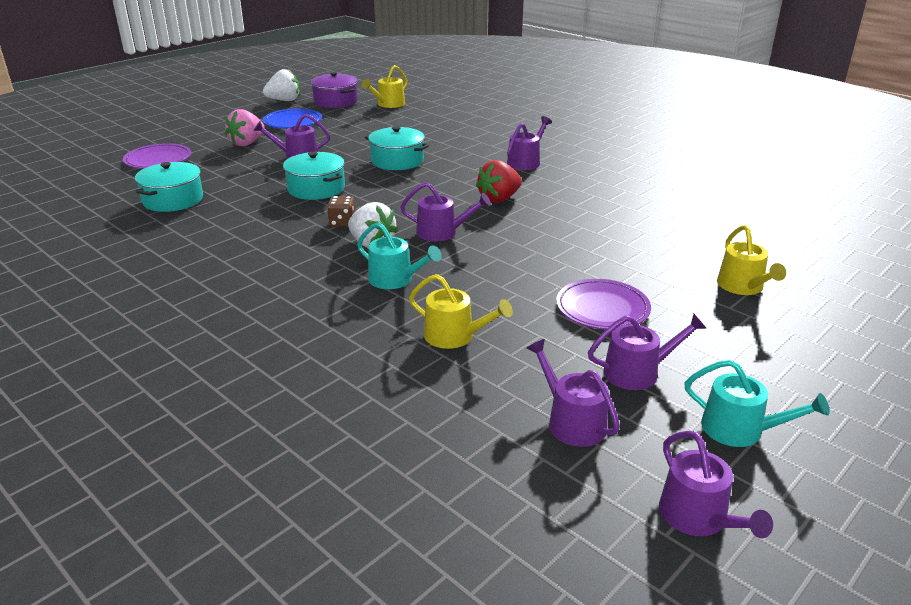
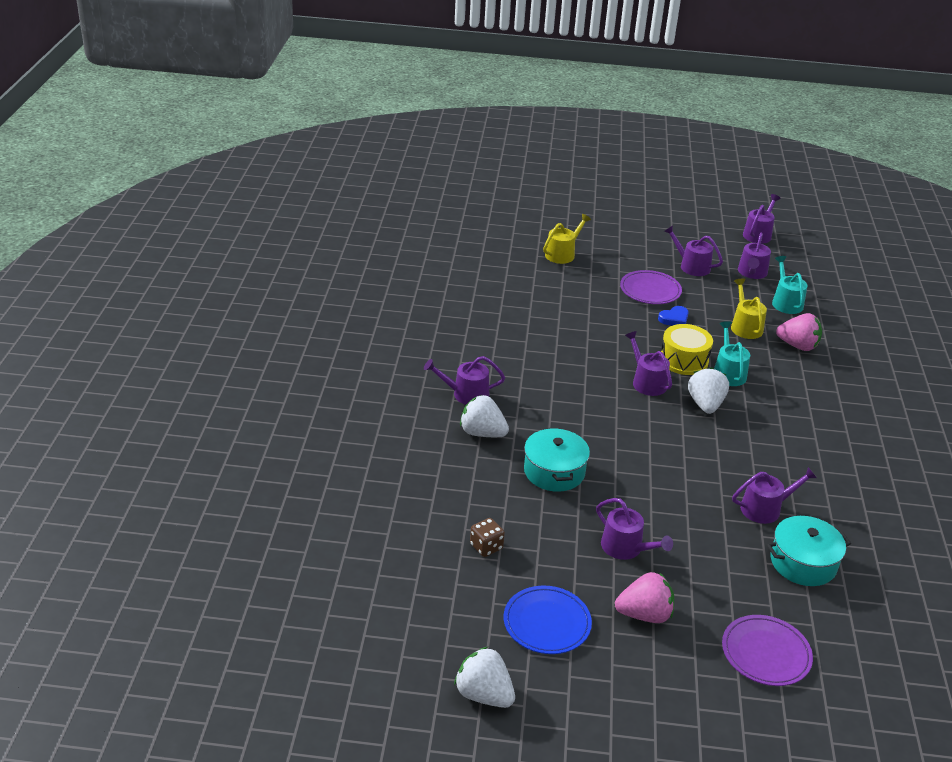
camera: 130 degrees left, 5 degrees up
(233, 211) = (765, 508): none -> purple watering can
(316, 188) = (669, 487): turquoise pot -> none
(335, 101) = (435, 635): purple pot -> none
(342, 223) = (699, 436): brown dice -> brown dice (486, 547)
(372, 353) = (797, 346): none -> pink strawberry
(388, 104) = (397, 575): yellow watering can -> none
(447, 265) = (684, 360): none -> yellow drum
(472, 154) = (482, 433): none -> white strawberry
(499, 199) = (559, 379): red strawberry -> none
(525, 296) = (674, 319): none -> blue heart
(740, 429) = (694, 235): turquoise watering can -> turquoise watering can (786, 302)

